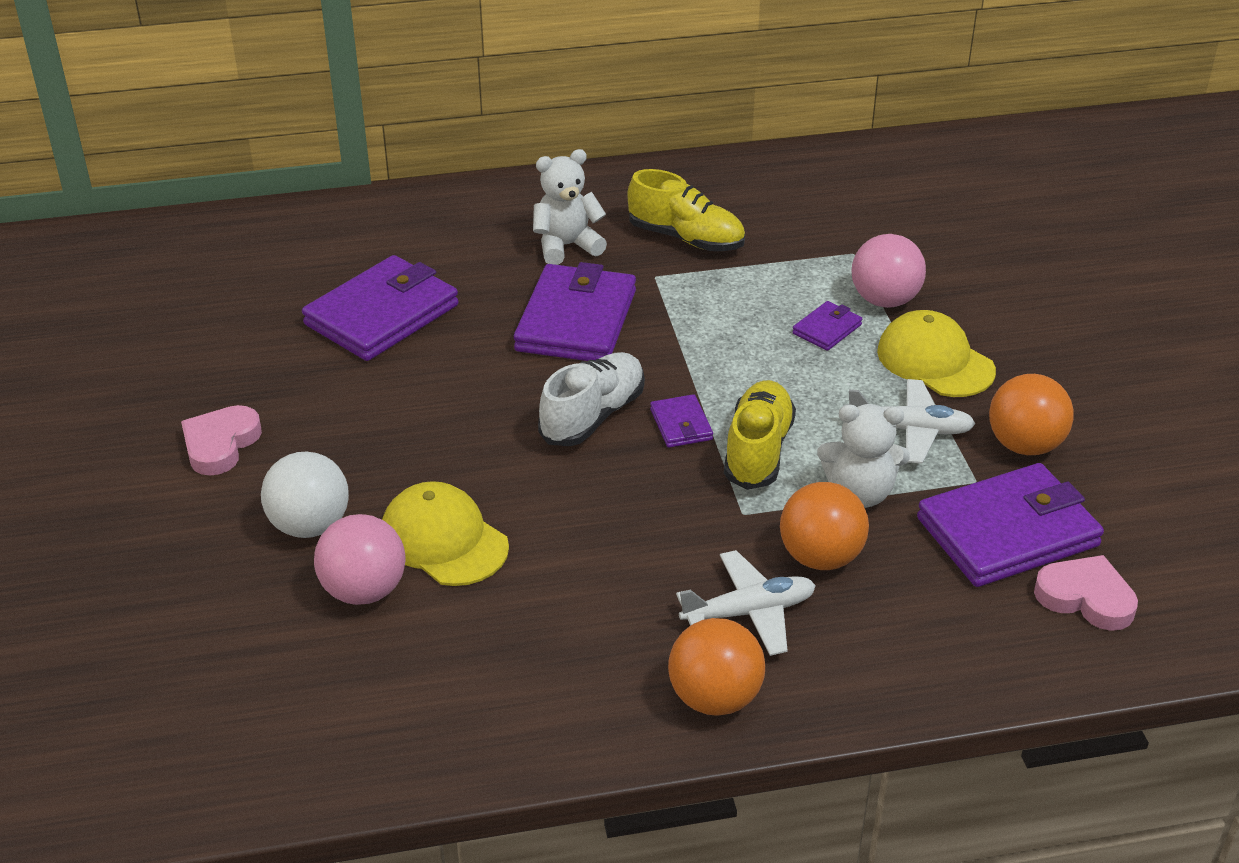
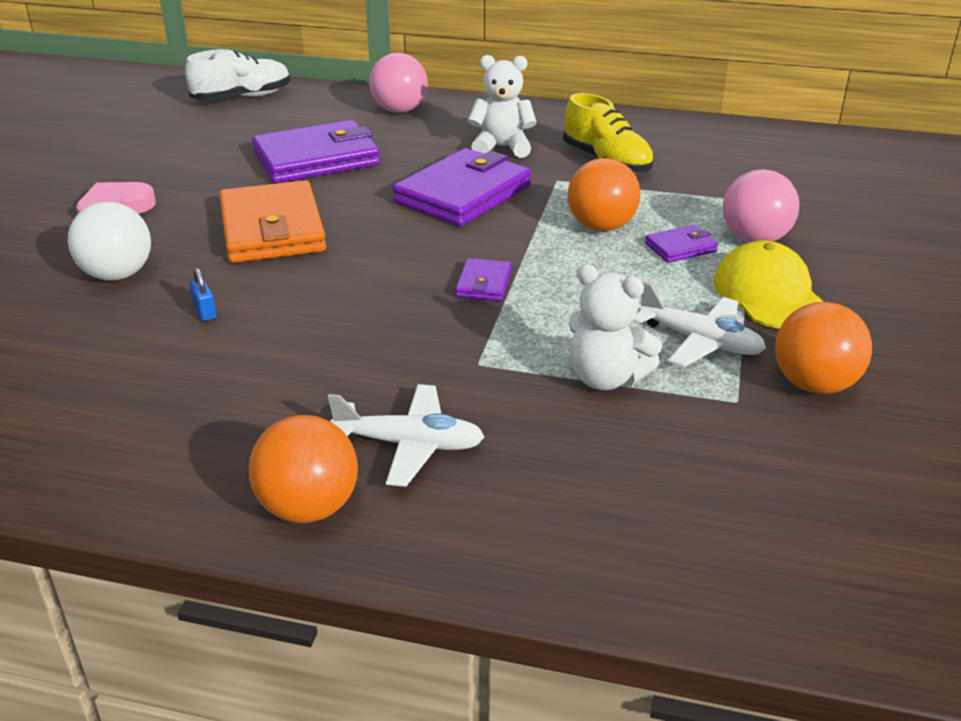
camera: 25 degrees right, 5 degrees down
(364, 590) = (106, 329): pink ball -> pink ball (399, 110)
(419, 421) = (272, 229): none -> orange wallet
(444, 540) = (205, 312): yellow cap -> blue padlock
(593, 416) = (414, 259): white shoe -> white shoe (242, 97)
(758, 451) = (536, 320): yellow shoe -> none
(820, 557) = (521, 419): orange ball -> orange ball (601, 227)
(1007, 532) = (737, 454): purple wallet -> none
(1086, 597) = (784, 544): pink heart -> none

